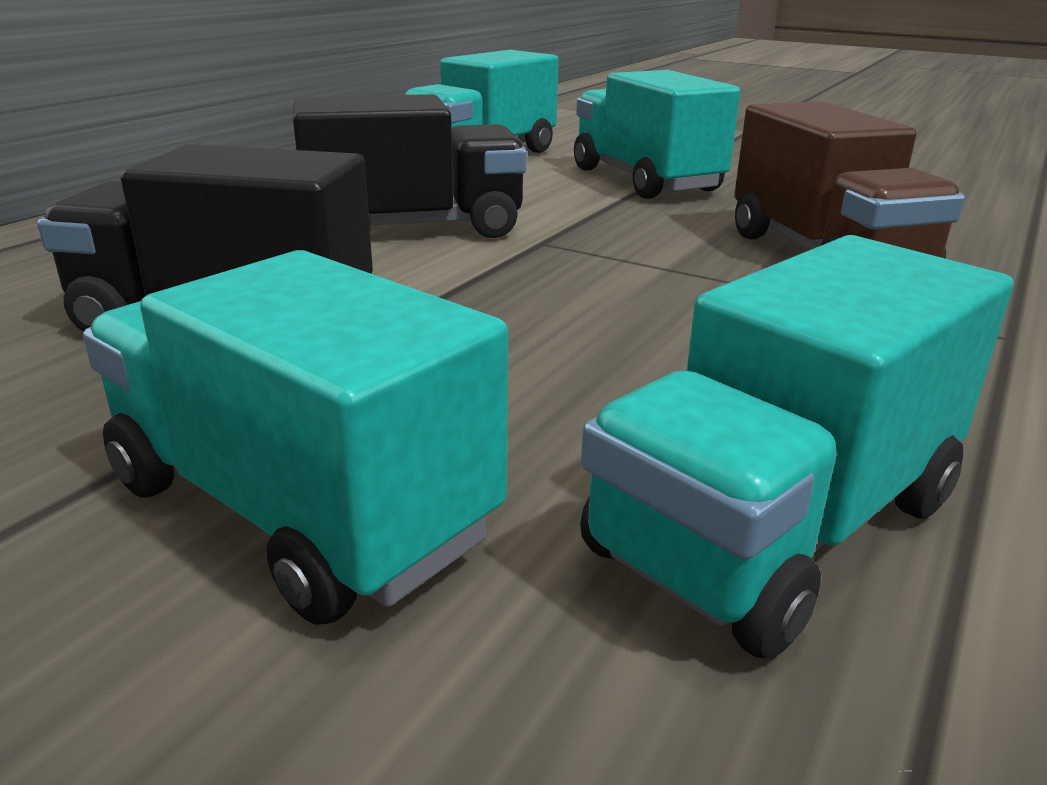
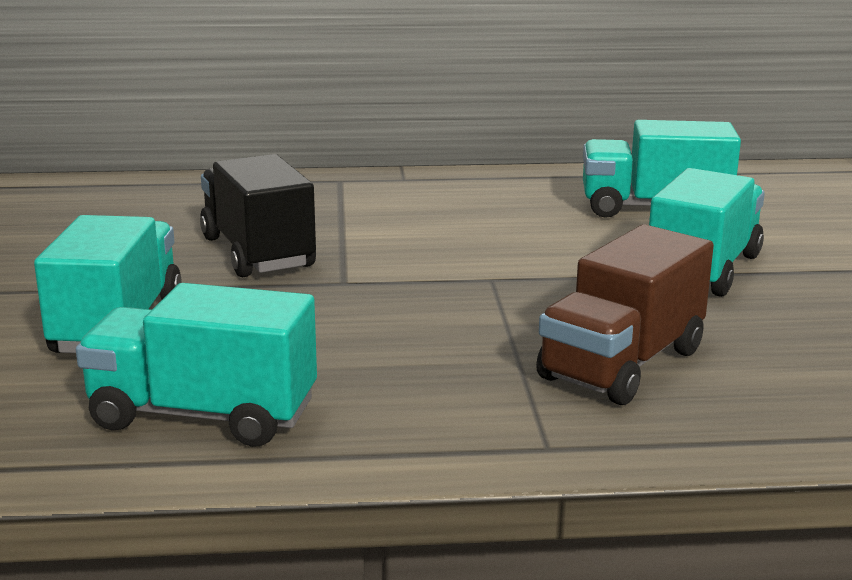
camera: 55 degrees right, 5 degrees down
(414, 228) = (454, 242): black truck -> none

